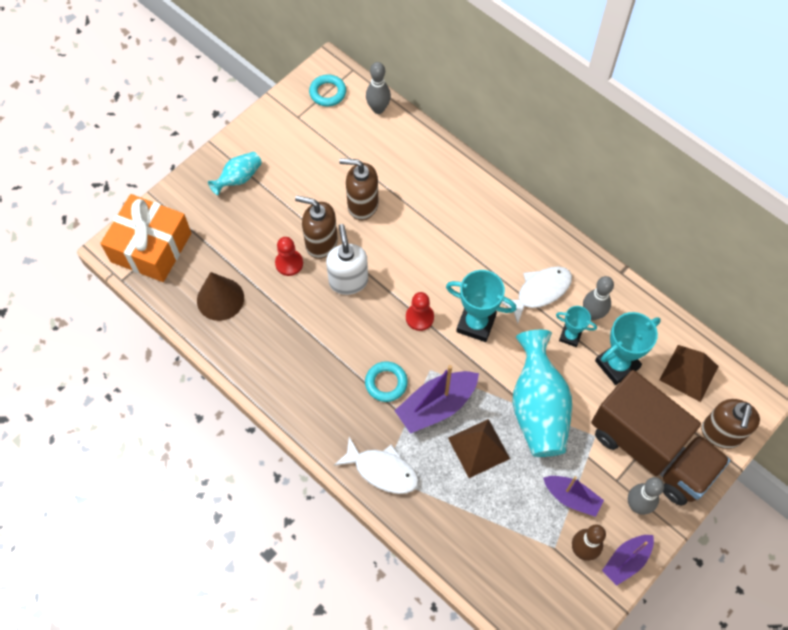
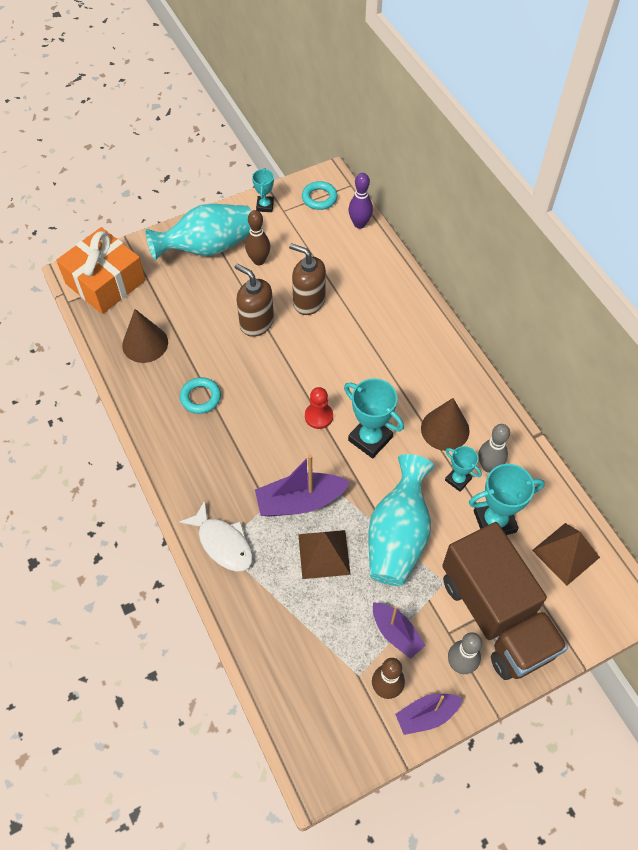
camera: 20 degrees right, 5 degrees down
(239, 178) = (208, 247): turquoise vase -> turquoise vase, size x1.93
(277, 117) = (265, 206): none -> turquoise trophy
(289, 263) = (220, 332): red pawn -> none
(295, 177) = (259, 260): none -> brown bowling pin
(348, 281) = (267, 363): white soap dispenser -> none
(378, 109) = (359, 224): grey bowling pin -> purple bowling pin
(386, 383) = (261, 465): turquoise ring -> turquoise ring (200, 397)
(540, 291) = (445, 429): white fish -> brown cone
(721, 433) = (576, 624): brown soap dispenser -> none

